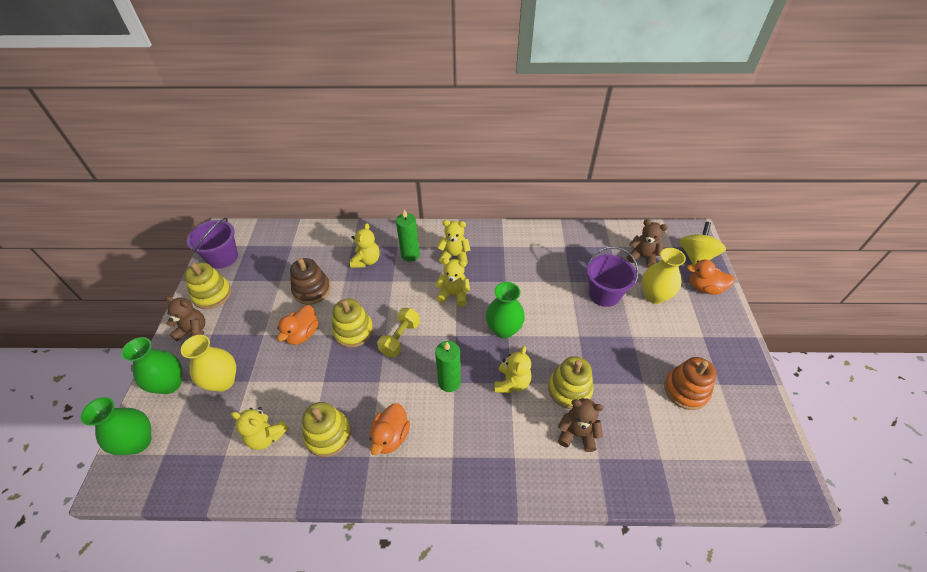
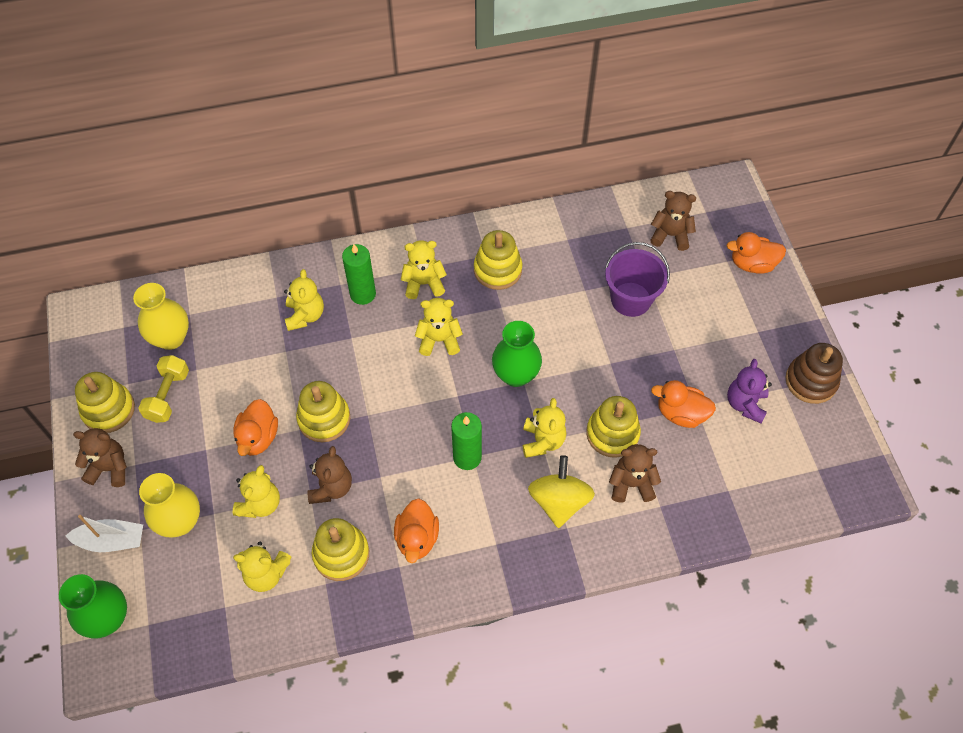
camera: 15 degrees left, 10 degrees up
(170, 384) = (111, 541): green vase -> white boat
(223, 257) = (97, 352): purple bucket -> none
(284, 381) = (260, 504): none -> yellow teddy bear
(312, 290) = (246, 374): brown stacking toy -> brown stacking toy (811, 381)
(340, 381) = (331, 487): none -> brown teddy bear
(400, 338) = (388, 415): yellow dumbbell -> yellow dumbbell (168, 396)
(509, 257) = (497, 270): none -> yellow stacking toy
(629, 386) = (681, 414): none -> orange duck
(654, 295) = (693, 288): yellow vase -> yellow vase (171, 338)
(686, 390) = (745, 404): orange stacking toy -> purple teddy bear
(696, 257) = (737, 221): yellow spinning top -> yellow spinning top (559, 501)

